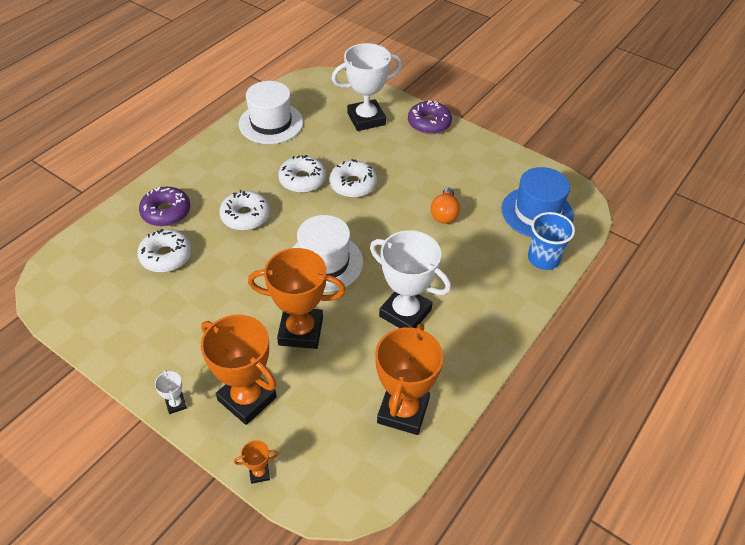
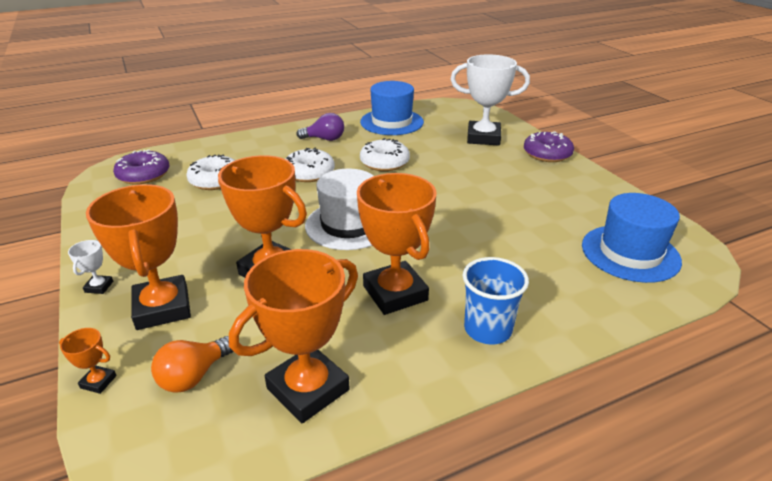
camera: 30 degrees right, 15 degrees down
(166, 212) = (247, 153): purple donut -> purple donut (143, 175)
(225, 167) = (324, 139): none -> purple light bulb
(271, 123) = (392, 122): white hat -> blue hat
(353, 185) = (430, 177): white donut -> none
(405, 313) = (395, 293): white trophy -> orange trophy
(444, 214) = (511, 223): orange light bulb -> orange light bulb (194, 376)
(543, 259) = (611, 298): blue cup -> blue cup (487, 329)

